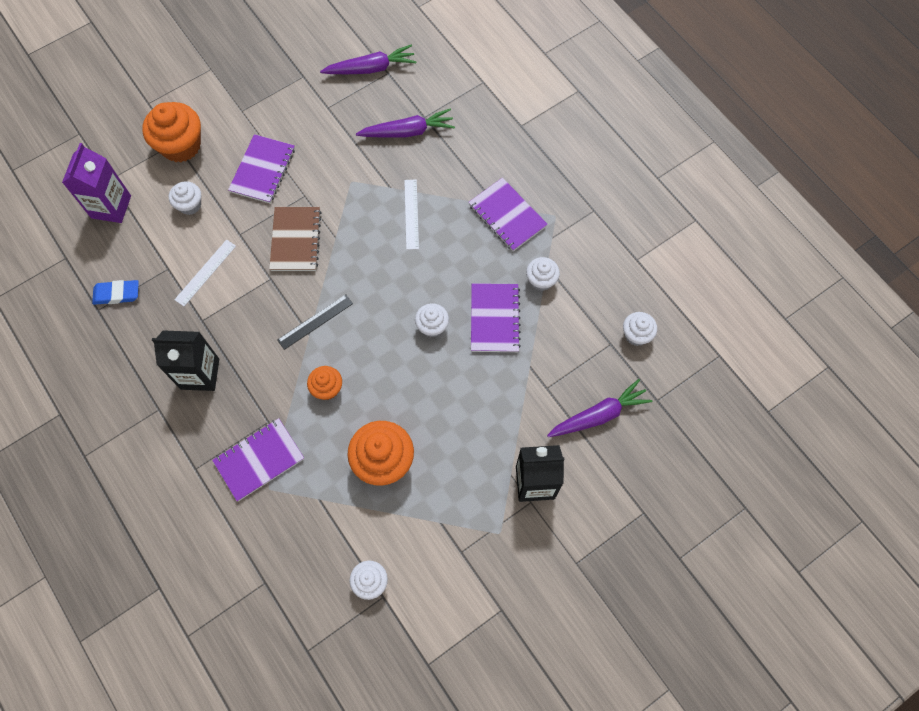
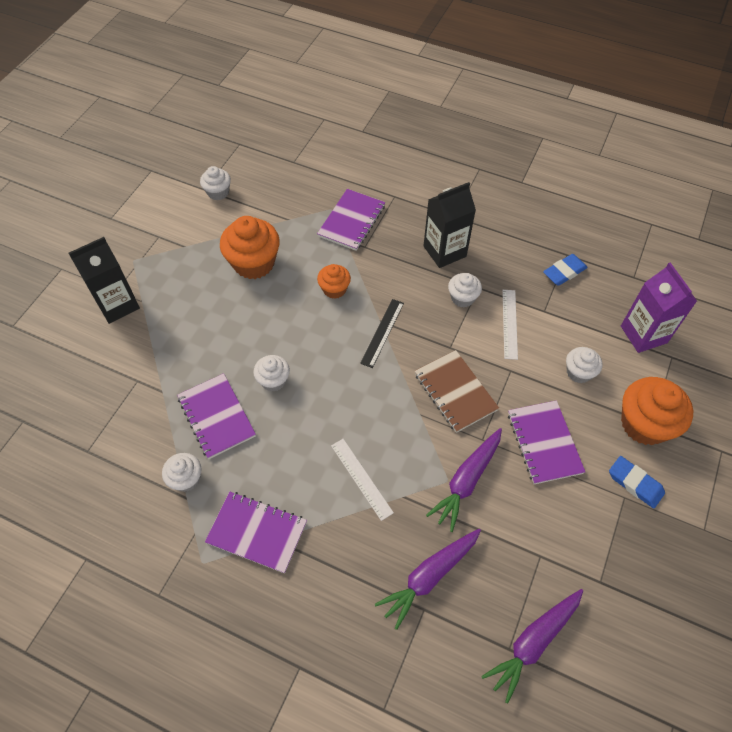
camera: 150 degrees right, 10 degrees down
(226, 114) = (635, 483): none -> blue eraser
(599, 415) = (78, 381): purple carrot -> purple carrot (466, 481)
(636, 334) = (62, 473): white cupcake -> white cupcake (462, 298)

